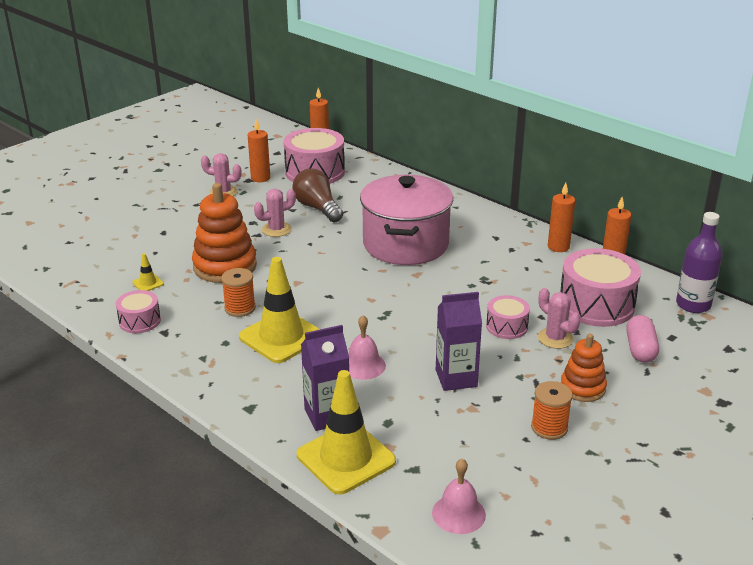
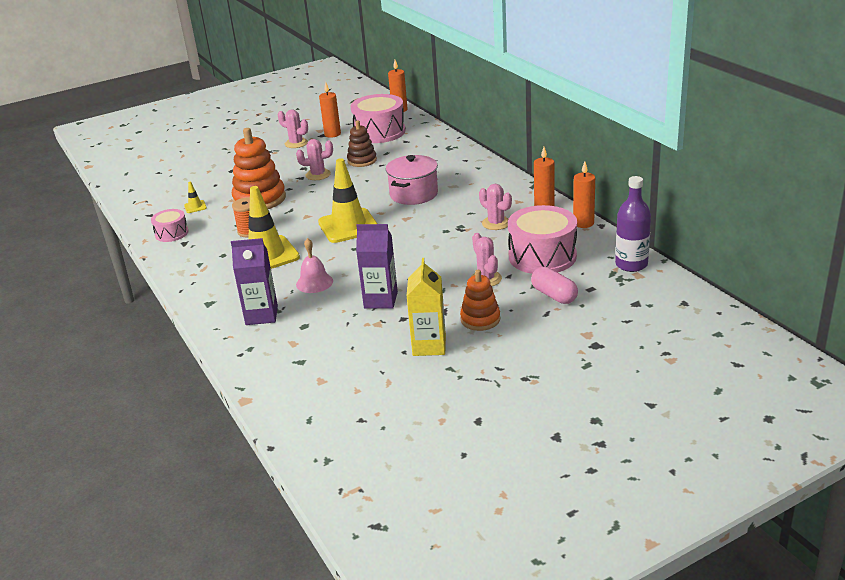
camera: 20 degrees right, 0 degrees up
(317, 208) = (362, 160): brown light bulb -> brown stacking toy
(346, 458) = (254, 347): yellow traffic cone -> yellow traffic cone (348, 226)
(405, 244) = (413, 194): pink pot -> pink pot, size x0.65
(458, 513) = (311, 397): pink bell -> none
(507, 327) = (451, 266): pink drum -> none
(520, 271) = (496, 223): none -> pink cactus
(549, 428) = (429, 346): orange spool -> yellow carton
(640, 349) = (554, 295): pink capsule -> pink capsule turned 60 degrees counterclockwise

